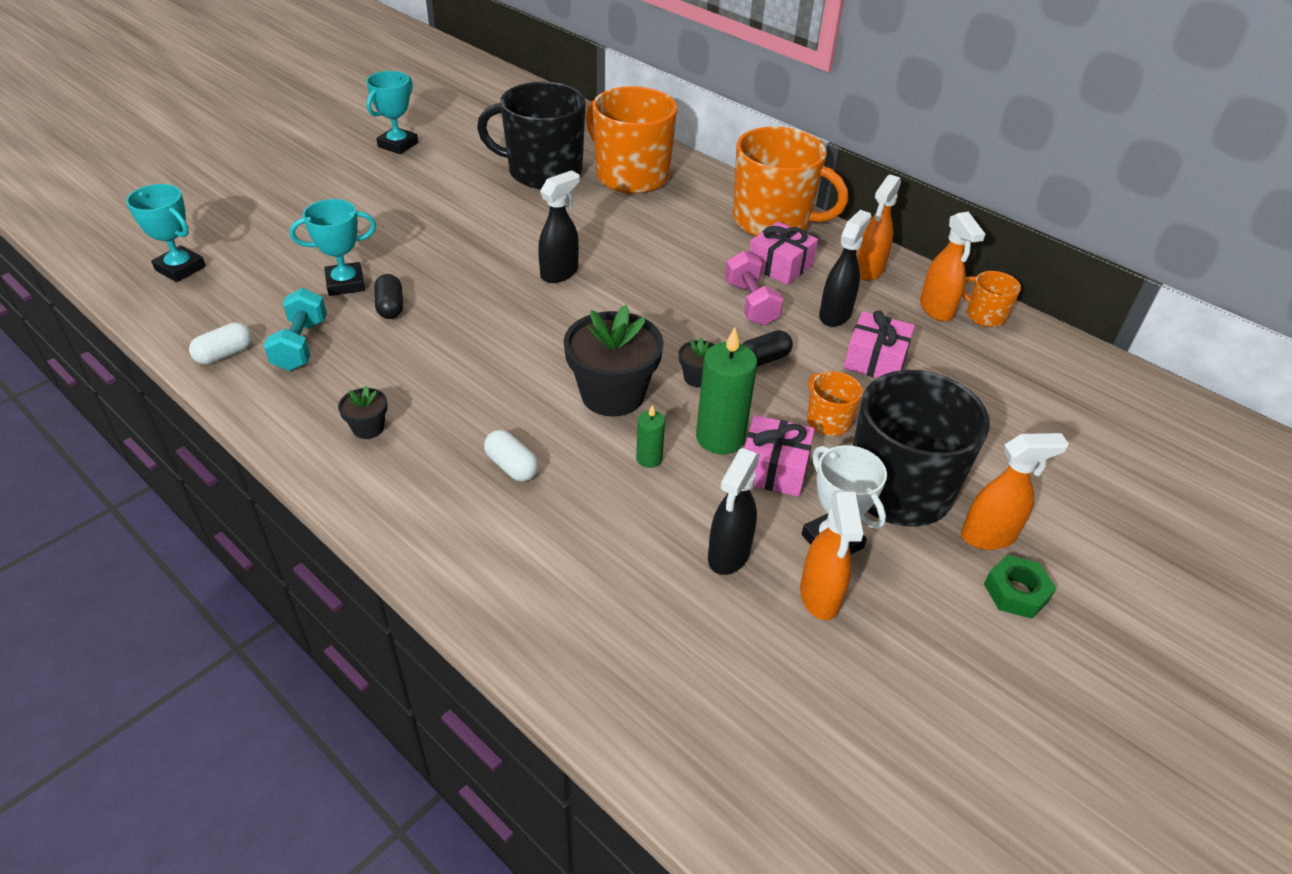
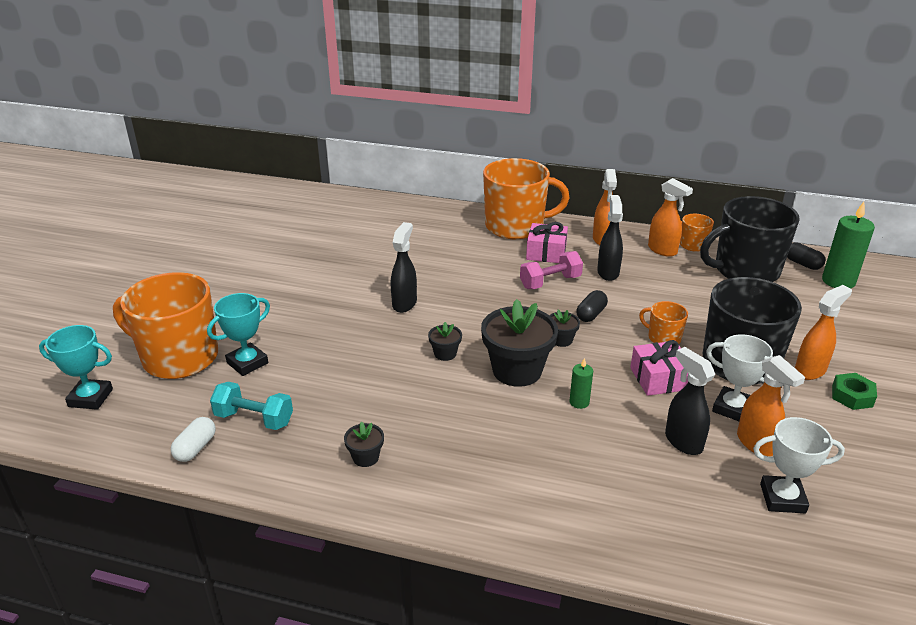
camera: 25 degrees left, 10 degrees down
(301, 345) = (254, 419): turquoise dumbbell -> turquoise dumbbell turned 45 degrees counterclockwise
(390, 307) = (300, 367): black capsule -> black capsule (802, 264)
(398, 145) = (192, 251): turquoise trophy -> none
(512, 466) = (494, 442): white capsule -> none
(543, 172) = (326, 239): black mug -> black mug (745, 270)
(551, 346) = (445, 353): none -> black flower pot
(630, 175) = (392, 224): orange mug -> orange mug (178, 357)
(720, 437) = (610, 372): green candle -> green candle (838, 281)
(728, 555) = (683, 441): black spray bottle -> black spray bottle turned 150 degrees clockwise
(750, 303) = (550, 282): pink dumbbell -> pink dumbbell turned 75 degrees counterclockwise
(787, 677) = (782, 498): none -> white trophy
(875, 360) = (656, 292): pink gift -> none

